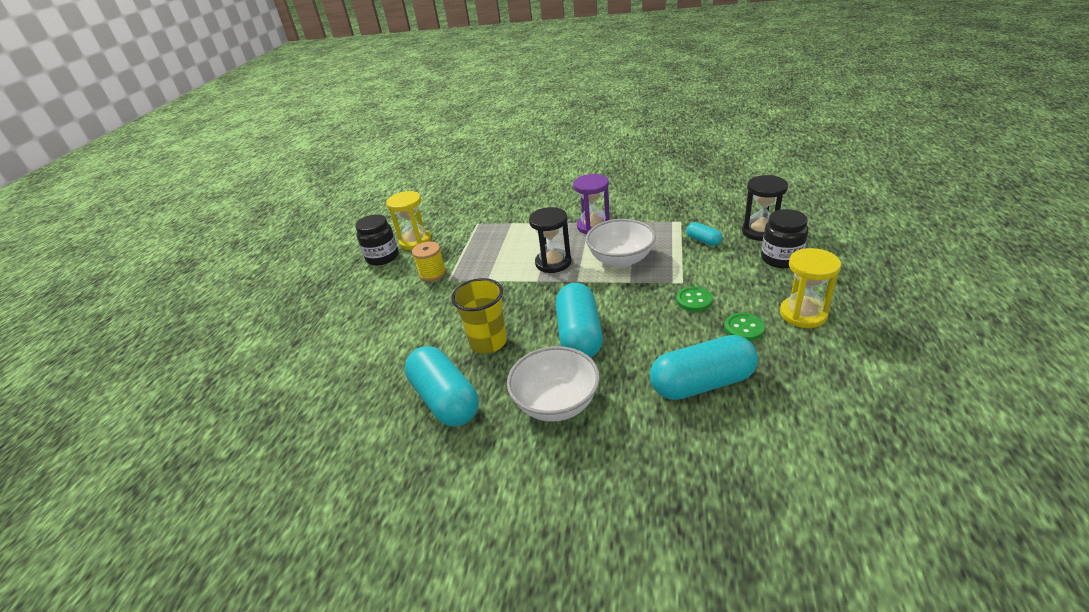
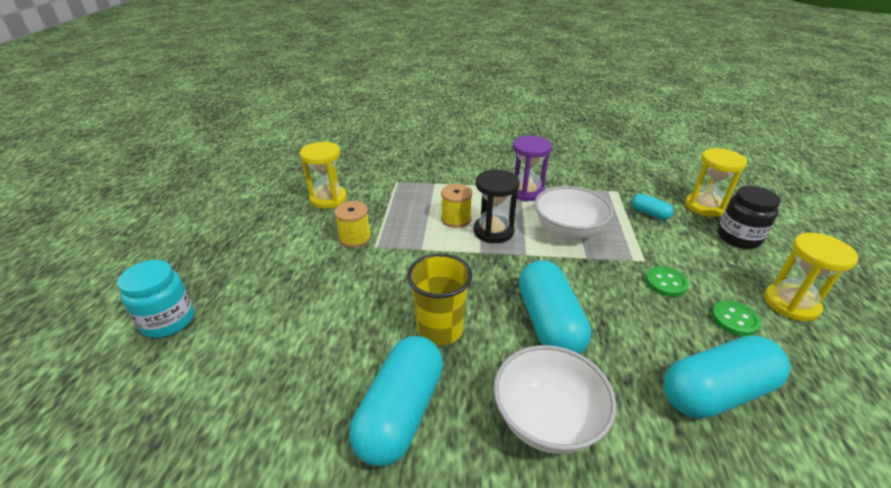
camera: 10 degrees left, 0 degrees up
(281, 341) = (168, 320): none -> turquoise jar
(382, 257) = (291, 215): black jar -> none
(445, 400) = (401, 412): turquoise capsule -> turquoise capsule turned 60 degrees clockwise
(522, 254) = (456, 219): none -> yellow spool
(760, 231) = (704, 206): black hourglass -> yellow hourglass

